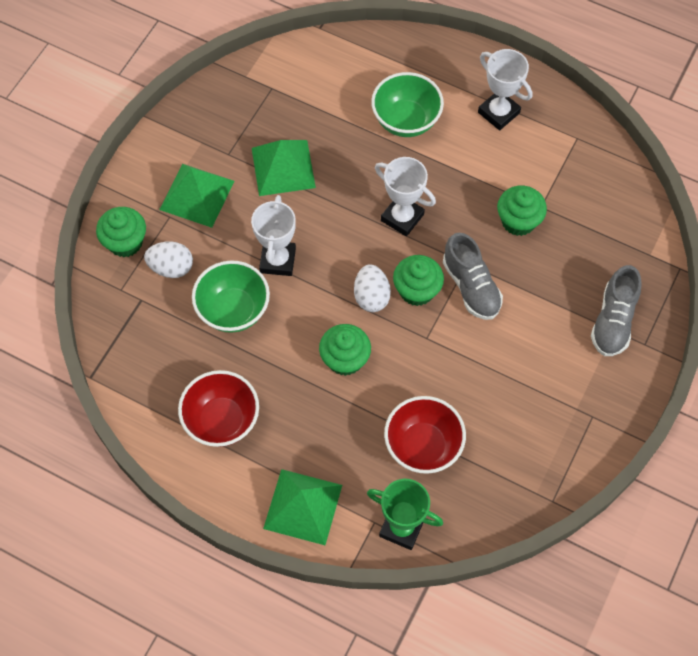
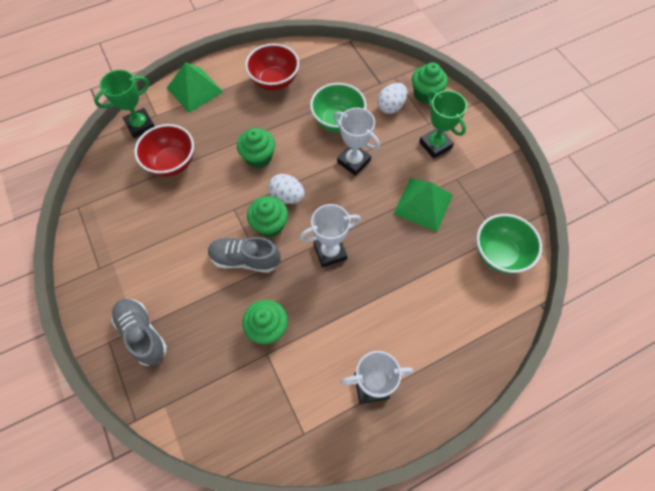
camera: 125 degrees right, 0 degrees up
(197, 195) = (435, 145): green pyramid -> green trophy
(406, 120) = (410, 309): green bowl -> green bowl (499, 254)

